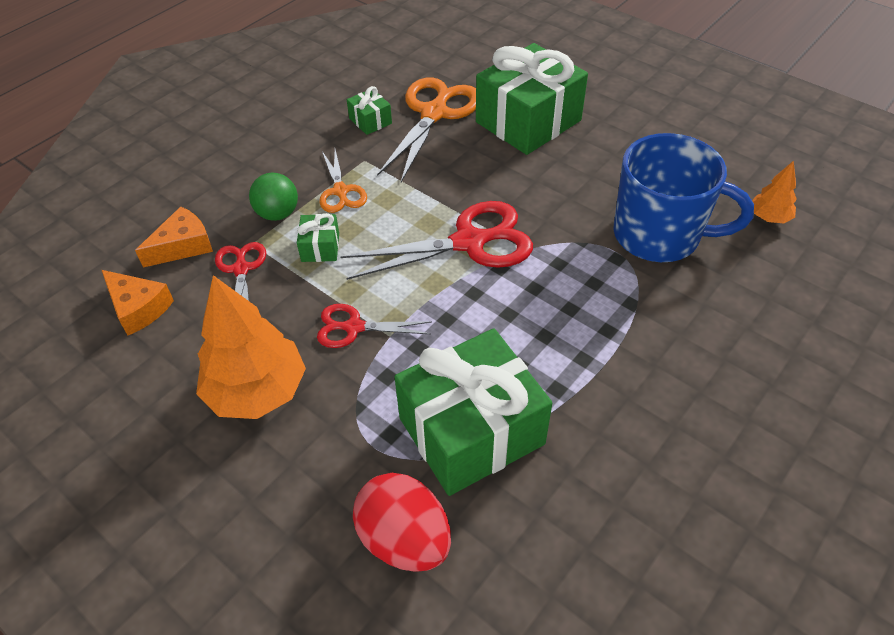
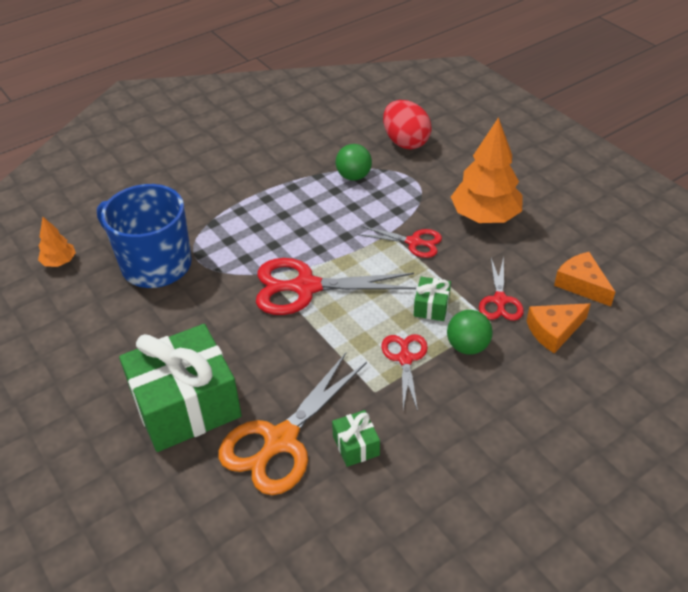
camera: 165 degrees left, 5 degrees down
(340, 191) = (405, 358): orange scissors -> red scissors
(471, 431) = (353, 176): green gift -> green ball

